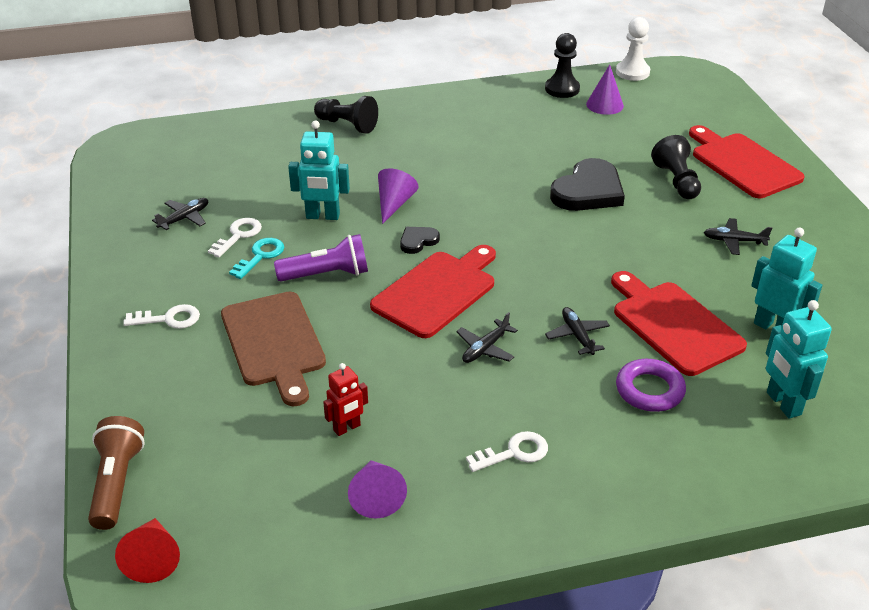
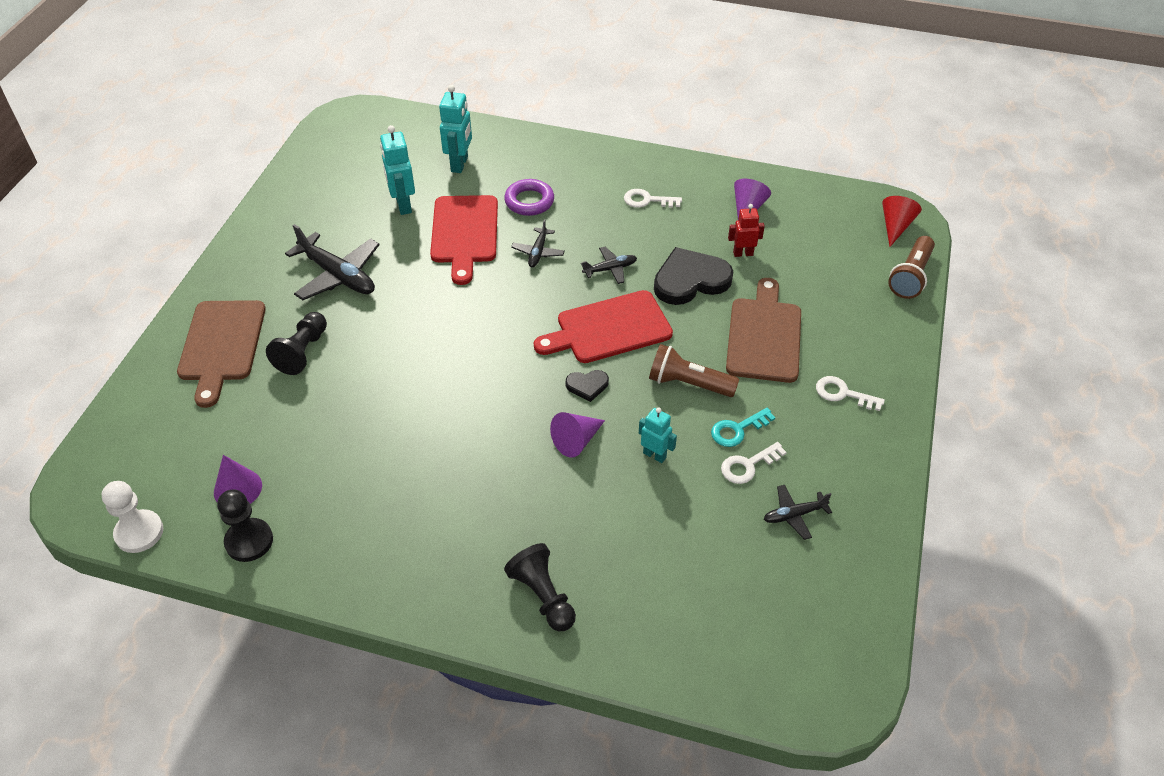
camera: 150 degrees left, 10 degrees up
(322, 216) = (654, 455): turquoise robot -> turquoise robot, size x0.64
(327, 274) = (688, 383): purple flashlight -> brown flashlight
(588, 191) = (389, 376): black heart -> black heart (690, 280)
(734, 241) = (338, 275): black plane -> black plane, size x1.88
(743, 163) = (221, 345): red cutting board -> brown cutting board

